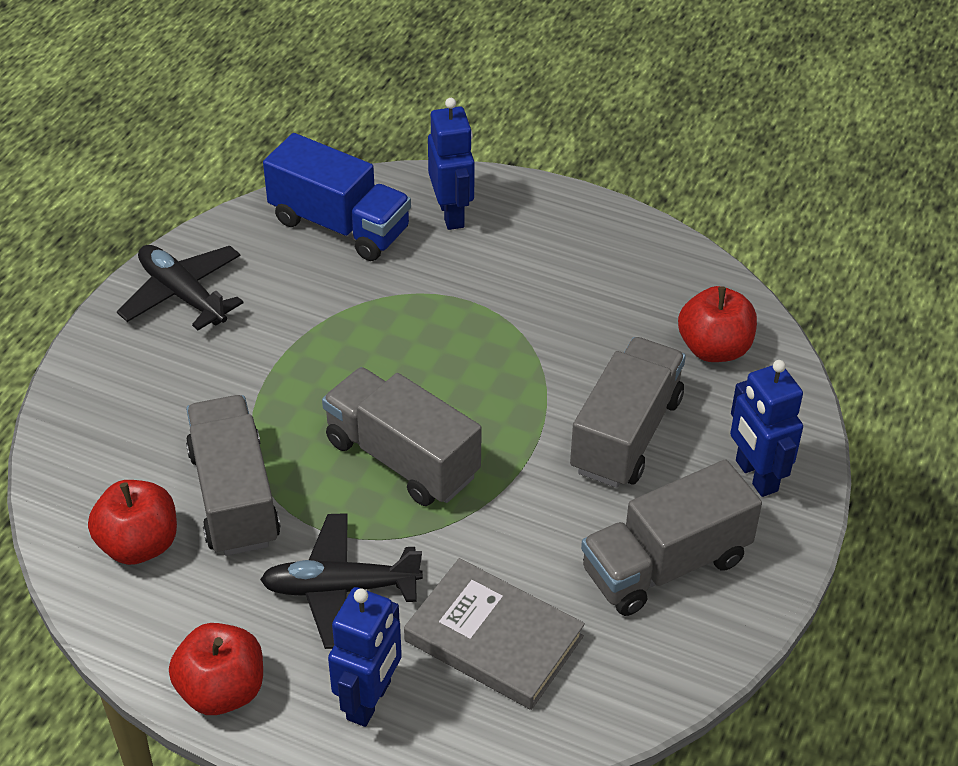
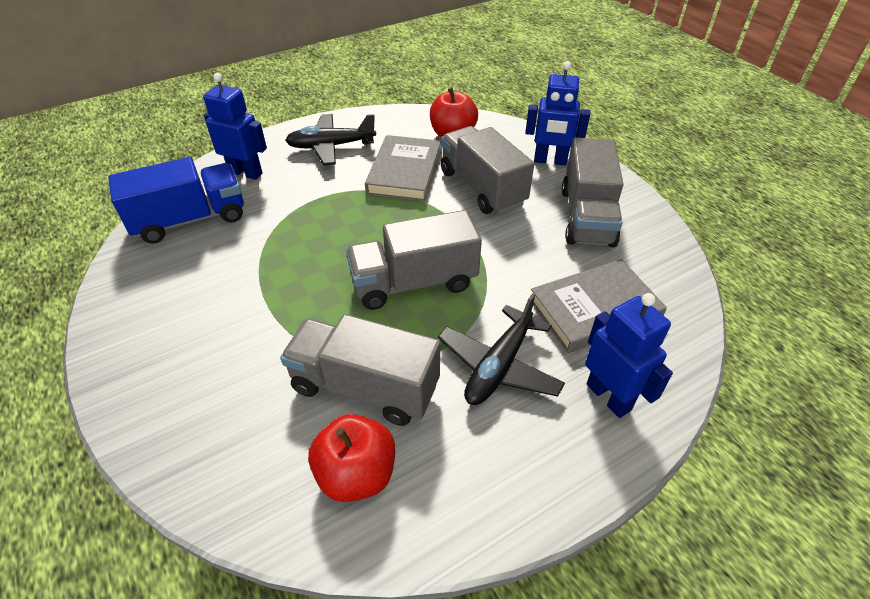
camera: 55 degrees left, 0 degrees up
(183, 295) = (143, 325): black plane -> black plane (331, 146)
(222, 690) = (546, 486): red apple -> none
(586, 346) = (404, 172): none -> grey book

